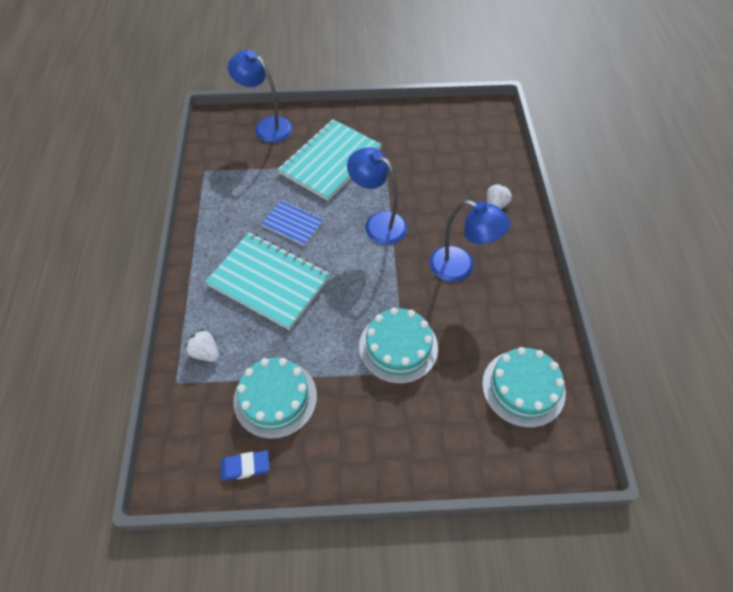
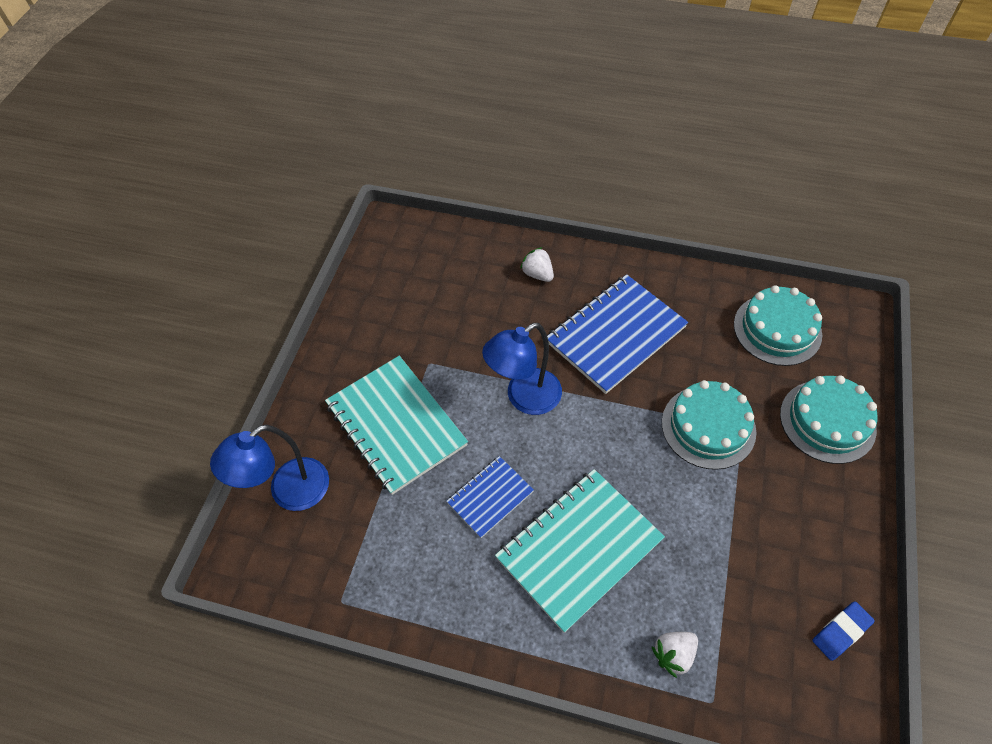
camera: 70 degrees left, 0 degrees up
(245, 467) = (841, 632): blue eraser -> blue eraser turned 45 degrees clockwise
(275, 398) = (754, 578): turquoise cake -> turquoise cake (827, 421)
(460, 267) = (615, 335): blue lamp -> blue notebook

